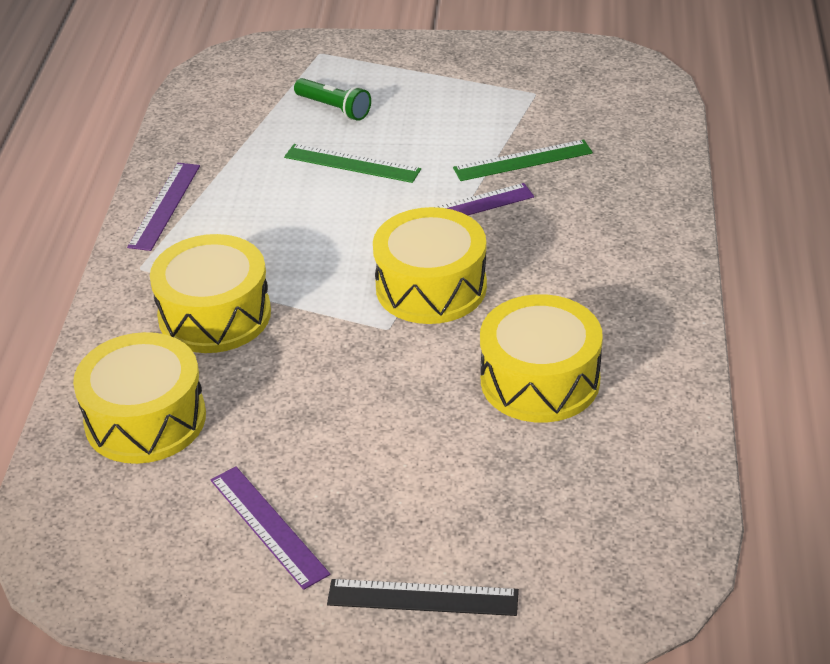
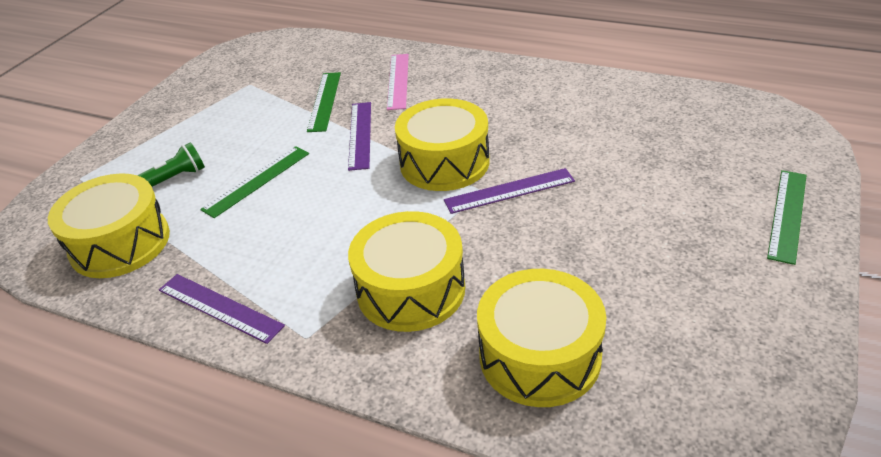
camera: 70 degrees left, 0 degrees up
(269, 526) = (700, 287): purple ruler -> purple ruler (509, 190)
(422, 598) = (788, 215): black ruler -> green ruler
(540, 380) = (572, 131): yellow drum -> yellow drum (120, 243)
(595, 205) = (398, 81): none -> pink ruler

